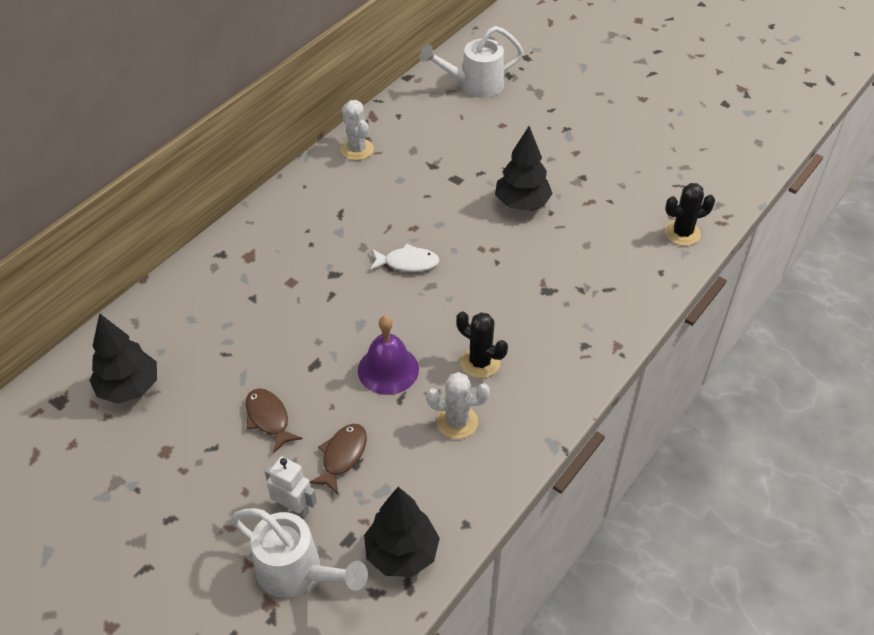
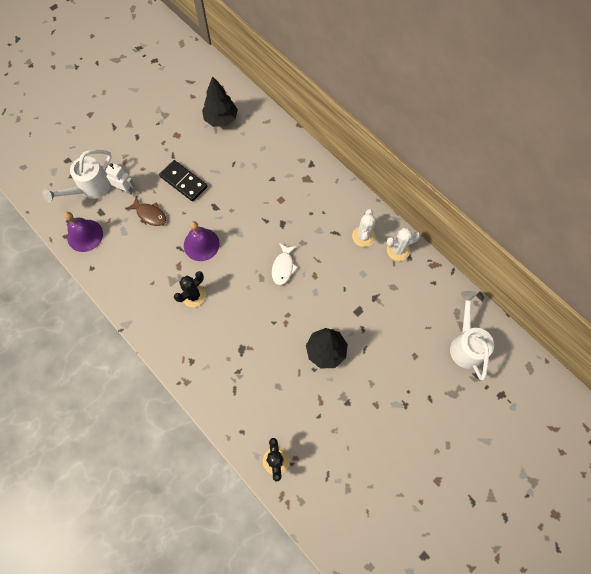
camera: 100 degrees right, 20 degrees up
(268, 418) = (183, 182): brown fish -> black domino
(294, 508) = (125, 189): white robot -> white robot turned 105 degrees counterclockwise
(402, 553) = (85, 235): black tree -> purple bell
(457, 422) = (155, 275): white cactus -> white cactus (363, 236)

